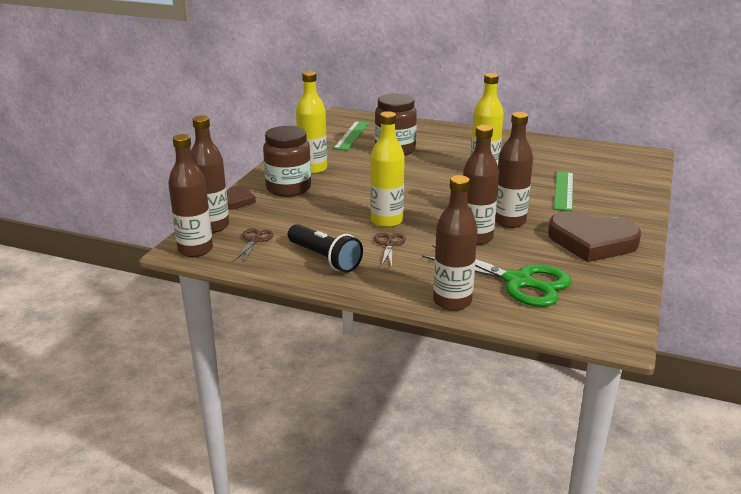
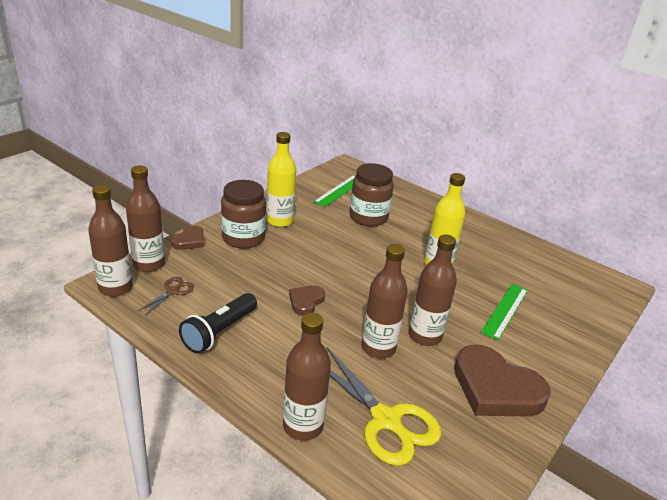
camera: 15 degrees right, 5 degrees up
(325, 258) = (219, 332): black flashlight -> black flashlight turned 60 degrees clockwise
(386, 221) = (306, 301): yellow bottle -> brown heart
(389, 244) = (289, 332): brown scissors -> none
(518, 282) = (386, 420): green scissors -> yellow scissors

